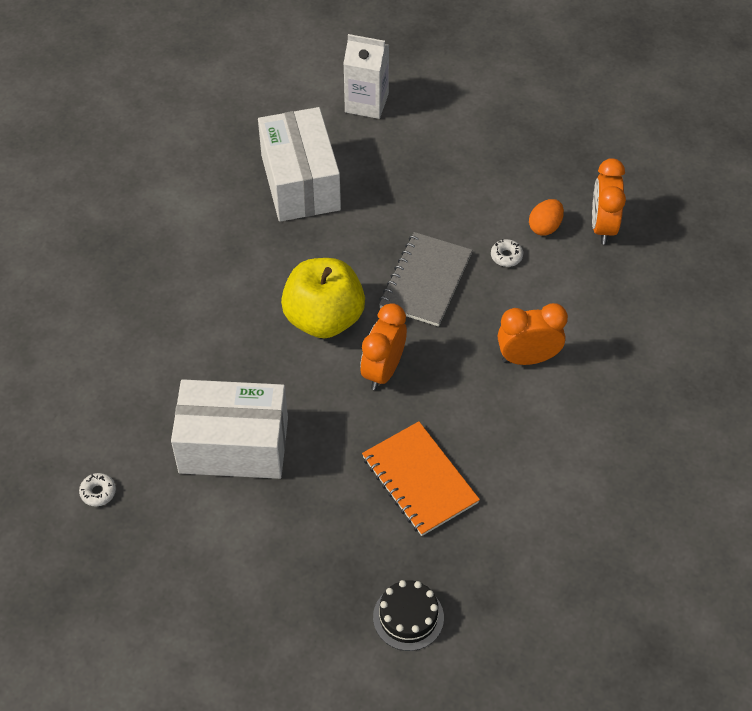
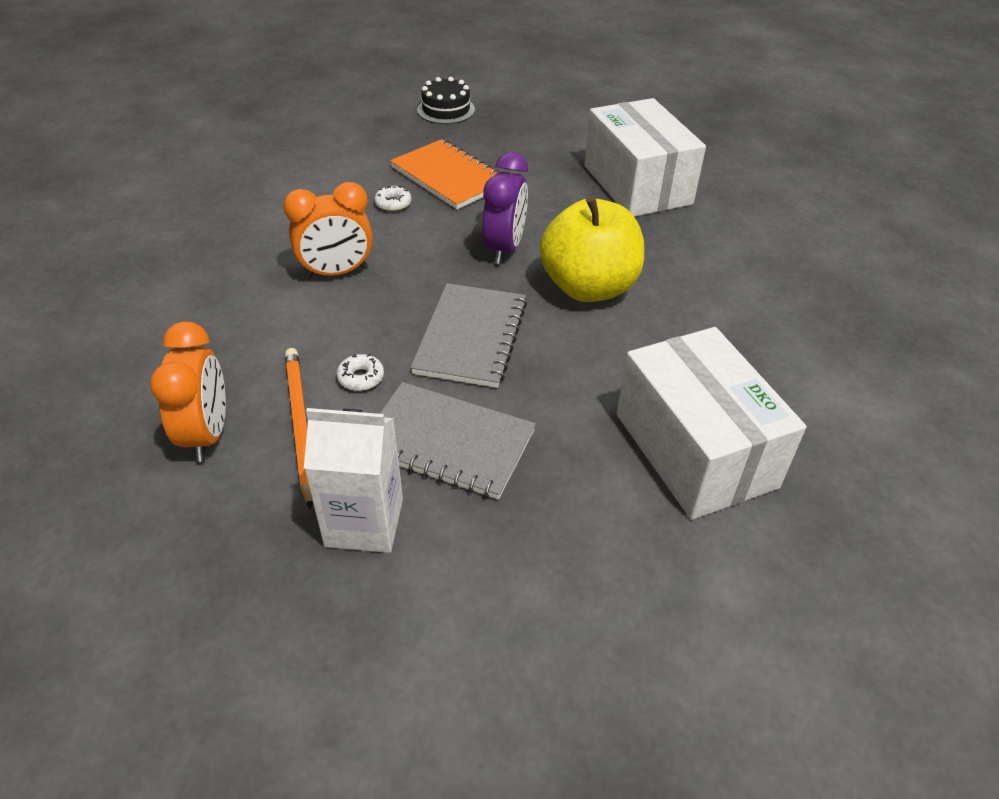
camera: 170 degrees right, 10 degrees down
(98, 492) = (740, 150): white donut -> white donut (393, 204)
(233, 445) = (637, 185): white box -> white box turned 75 degrees clockwise
(366, 103) = (641, 624): white carton -> white carton (364, 522)
(383, 370) = (504, 248): orange clock -> purple clock
(451, 204) = (448, 442): none -> grey notebook
(545, 227) = (300, 424): orange egg -> orange pencil

